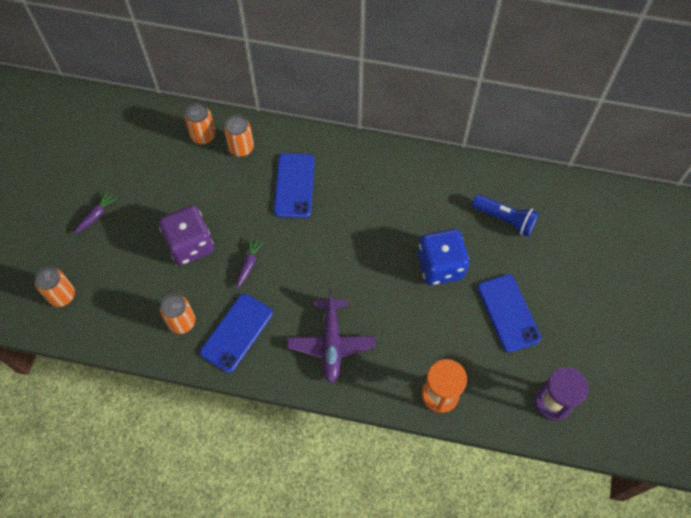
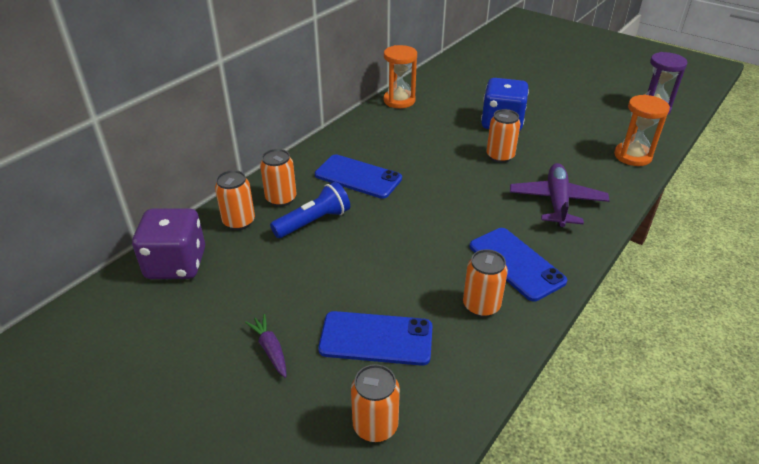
camera: 65 degrees left, 25 degrees down
(190, 244) = (378, 270): purple dice -> purple dice (176, 264)
(249, 265) = (433, 232): purple carrot -> none
(331, 343) = (557, 202): purple plane -> purple plane turned 105 degrees counterclockwise
(380, 281) = (500, 156): none -> orange can
(433, 166) = (399, 101): none -> orange hourglass
(505, 219) = (474, 84): blue flashlight -> blue flashlight (314, 222)
(508, 313) = (563, 105): blue phone -> blue phone (376, 338)

